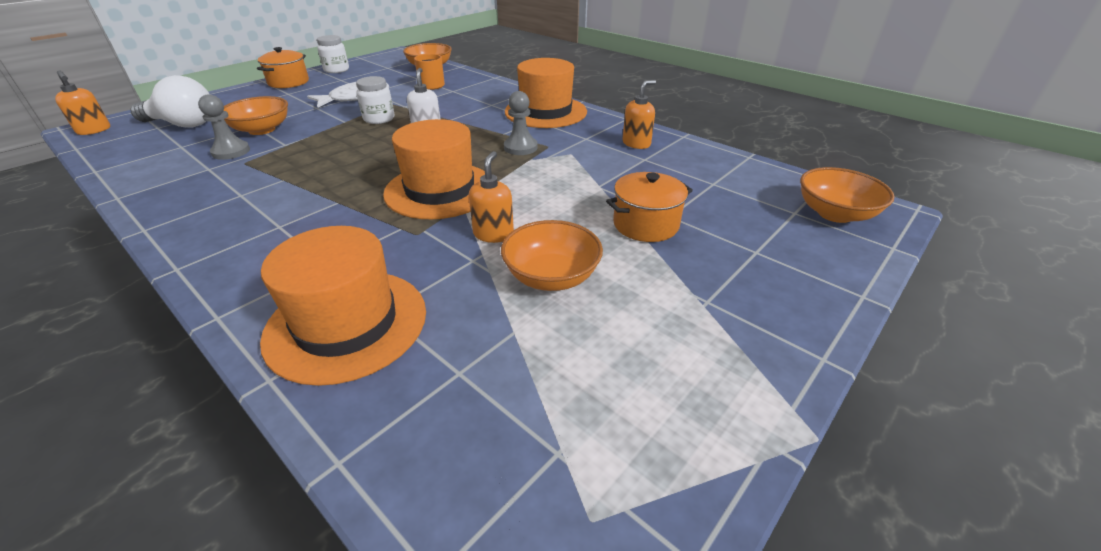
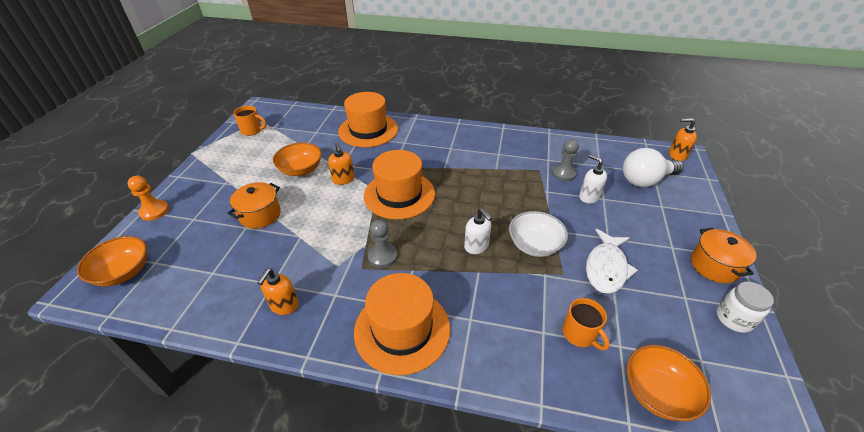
camera: 150 degrees right, 5 degrees up
(262, 130) = (588, 197): orange bowl -> white soap dispenser
(379, 119) = (534, 245): white jar -> white bowl
(628, 466) = (252, 130): none -> orange mug
(837, 287) = (154, 211): none -> orange pawn

